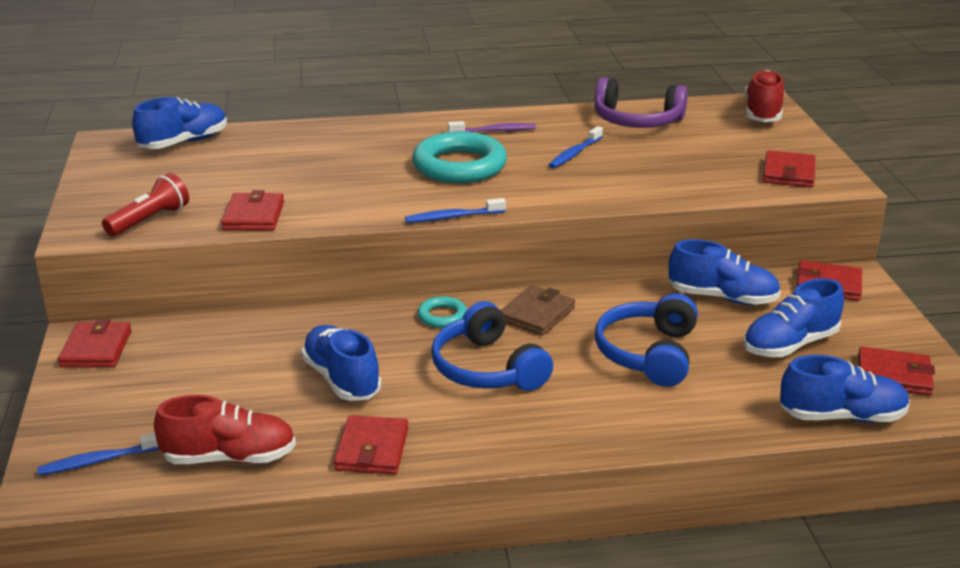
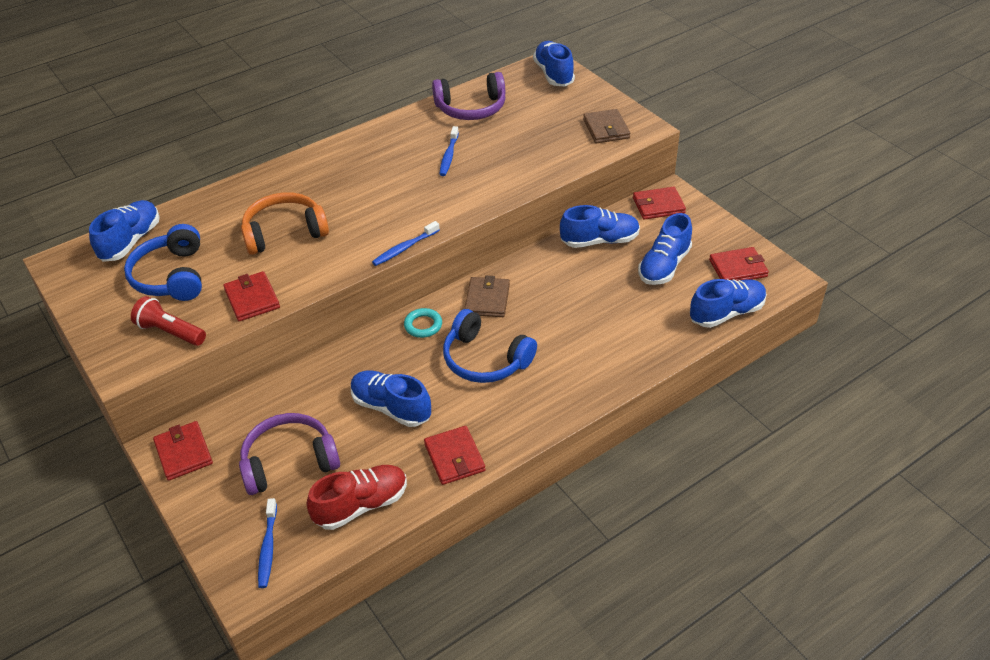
camera: 25 degrees left, 15 degrees up
(99, 461) = (268, 547): blue toothbrush -> blue toothbrush turned 45 degrees counterclockwise
(150, 220) = (170, 332): red flashlight -> red flashlight turned 75 degrees counterclockwise
(191, 392) = (289, 462): none -> purple headphones
(338, 172) = (284, 232): none -> orange headphones
(459, 166) = (373, 195): turquoise ring -> none
(494, 131) = (374, 151): purple toothbrush -> none
(648, 354) = (581, 306): blue headphones -> blue headphones (171, 276)
(762, 113) = (553, 74): red shoe -> blue shoe
(788, 173) = (606, 129): red wallet -> brown wallet

